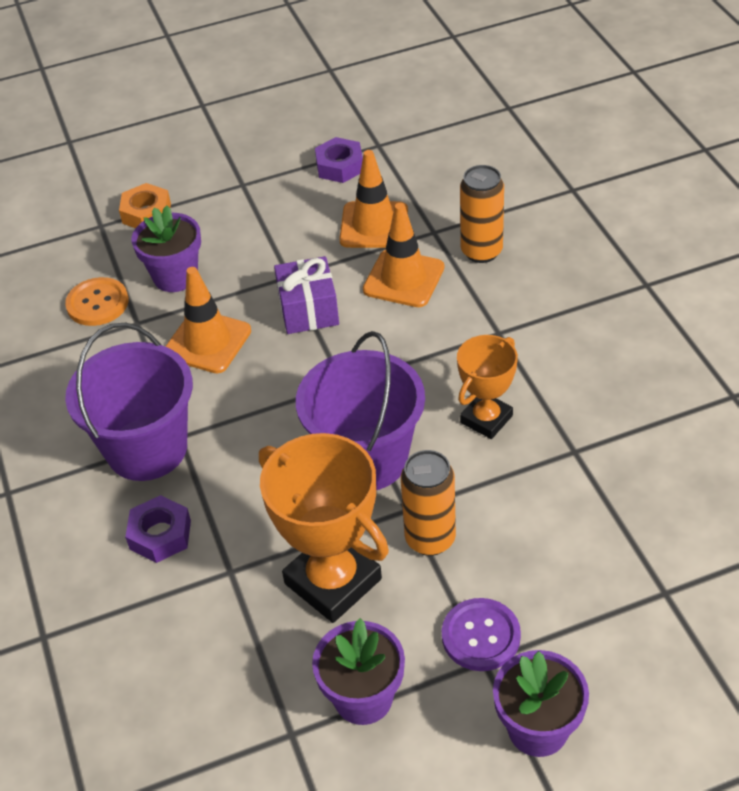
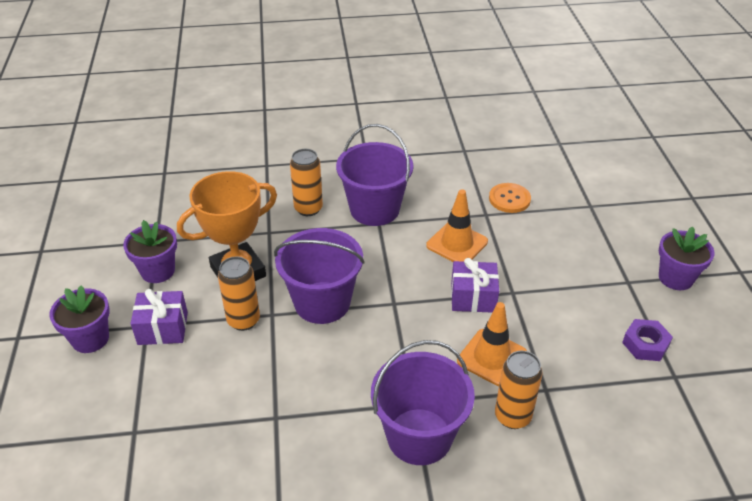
camera: 100 degrees right, 5 degrees down
(146, 213) = (600, 228): orange nut -> none
(160, 535) = (308, 209): purple nut -> orange can
(175, 276) = (527, 236): purple flower pot -> purple flower pot (675, 278)
(374, 225) = (562, 352): orange traffic cone -> none
(481, 636) = (163, 328): purple button -> purple gift
(486, 419) = (328, 373): orange trophy -> none
(541, 318) = (419, 436): none -> purple bucket

